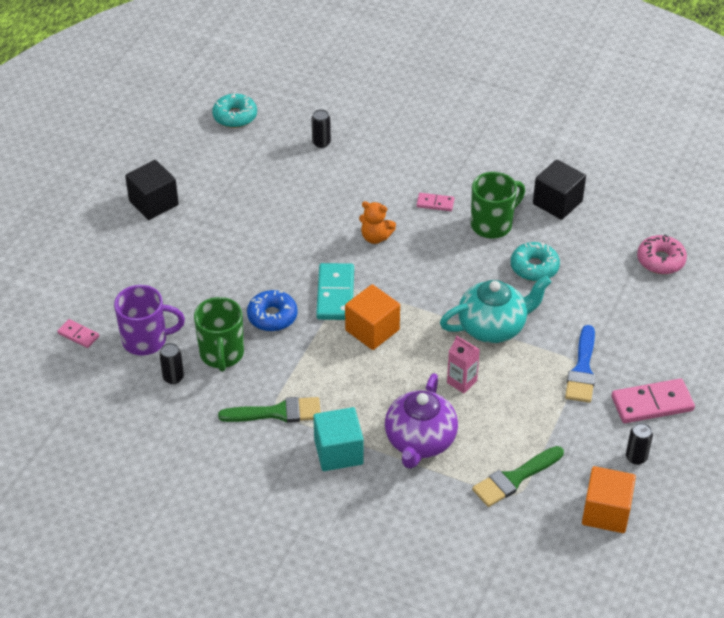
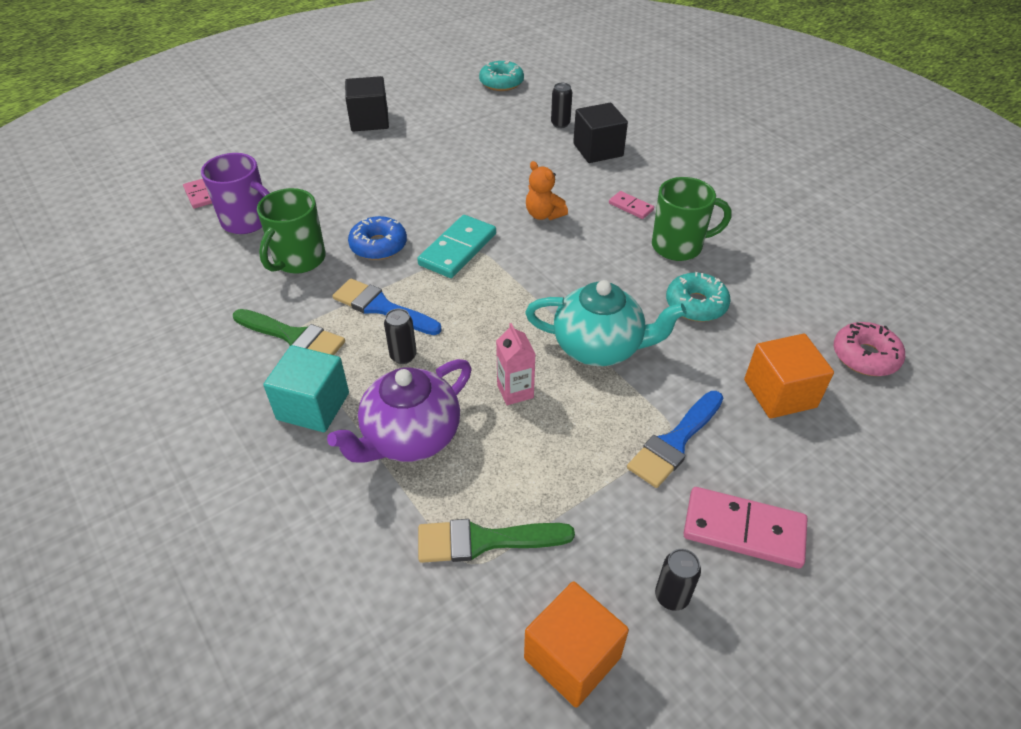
camera: 30 degrees right, 0 degrees up
(173, 377) = (235, 262): black can -> black can (403, 356)
(320, 364) = (382, 307): none -> blue brush
(372, 330) = (464, 297): orange cube -> orange cube (780, 393)
(557, 202) = (770, 251): black cube -> black cube (598, 150)

